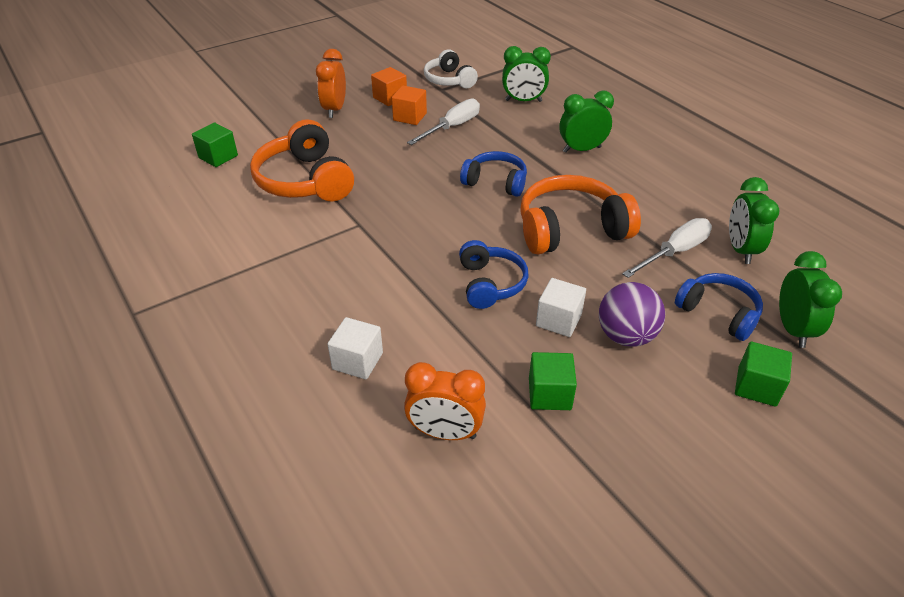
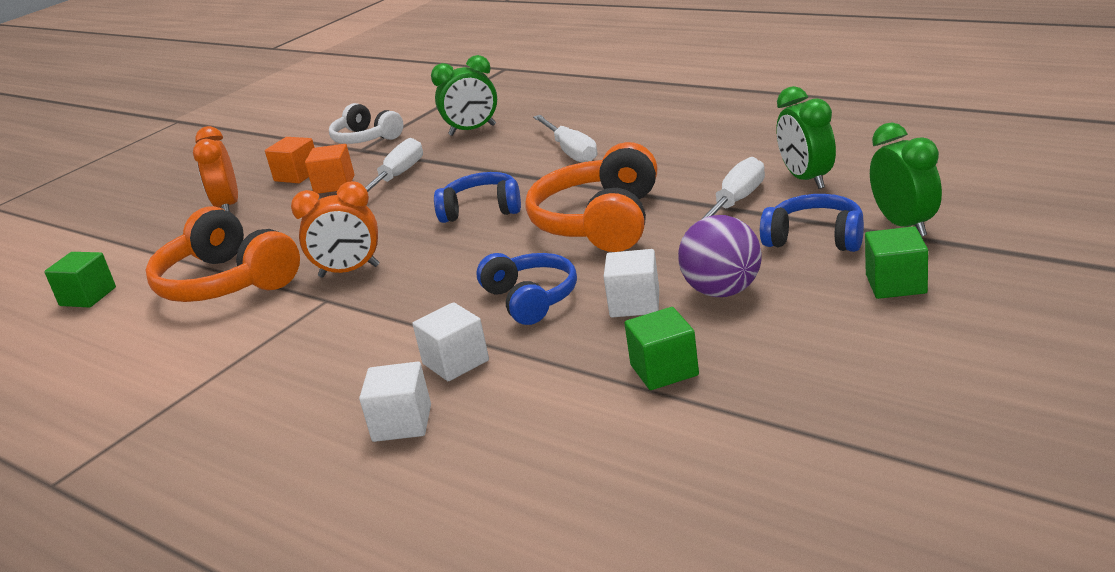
camera: 15 degrees left, 15 degrees down
(415, 321) = (455, 362): none -> white cube
(445, 432) = (556, 448): orange clock -> orange clock (349, 271)
(571, 229) = (600, 222): orange headphones -> orange headphones turned 45 degrees counterclockwise
(581, 149) = (570, 151): green clock -> white screwdriver

